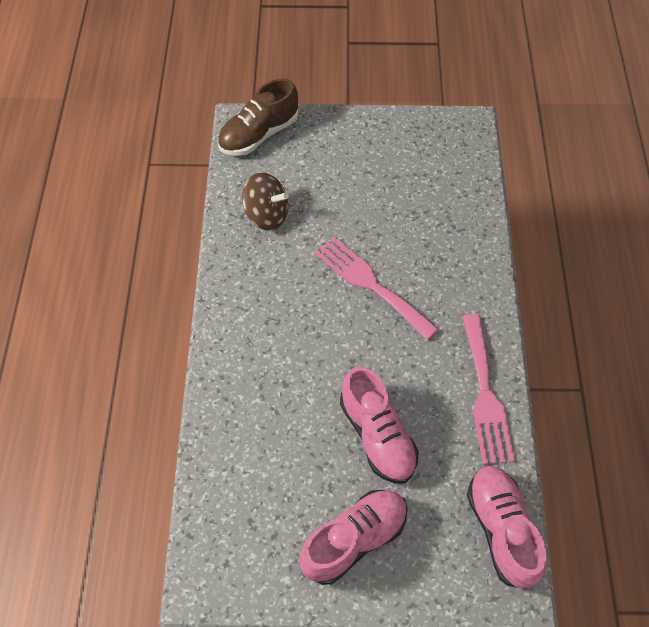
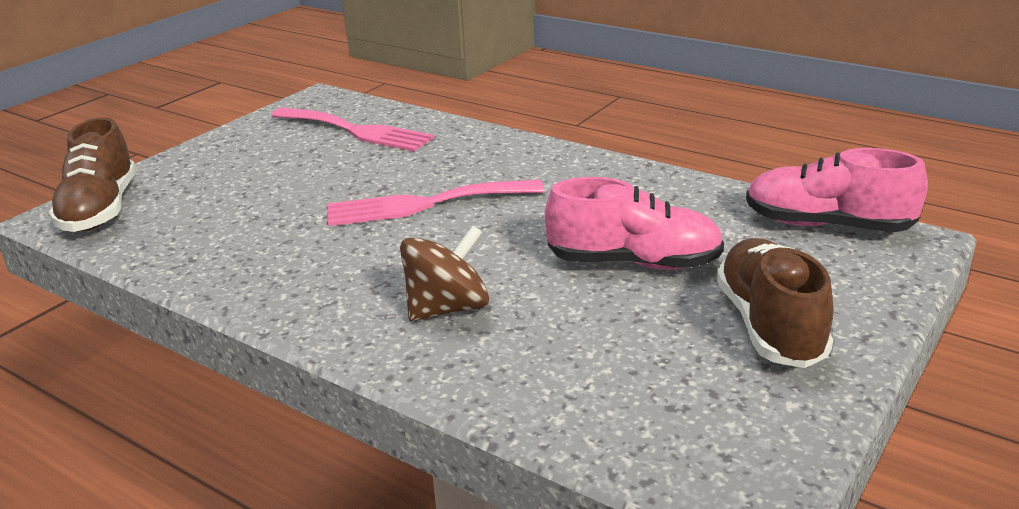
camera: 55 degrees left, 30 degrees down
(266, 215) = (222, 240): brown spinning top -> brown spinning top (447, 308)
(354, 540) = (769, 325): pink shoe -> brown shoe
(485, 395) = (649, 184): pink fork -> pink fork (356, 131)

